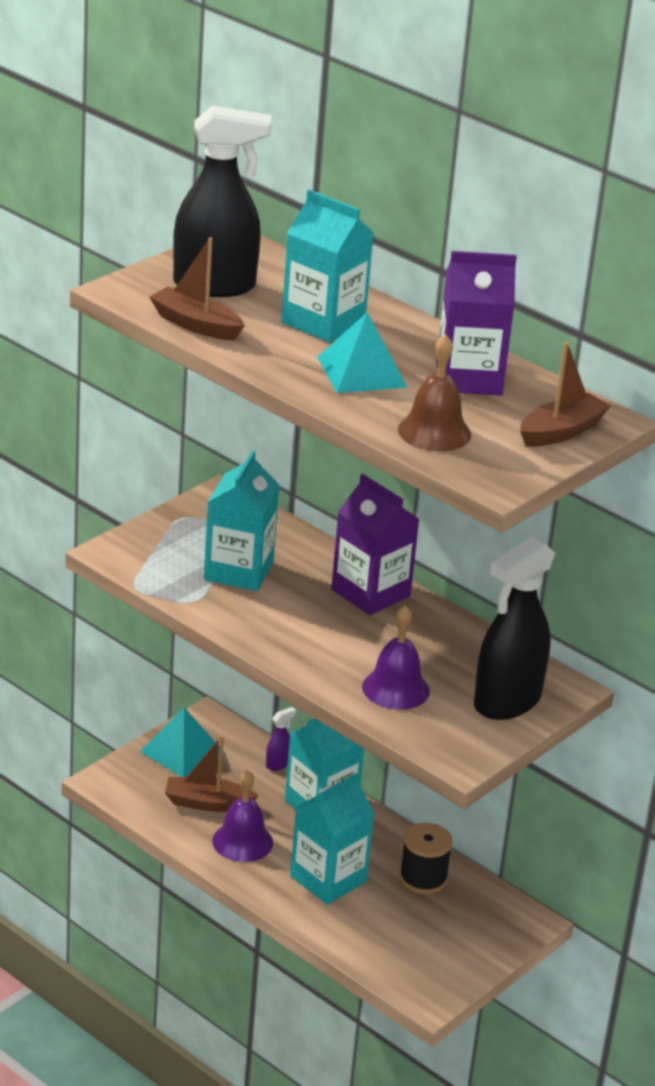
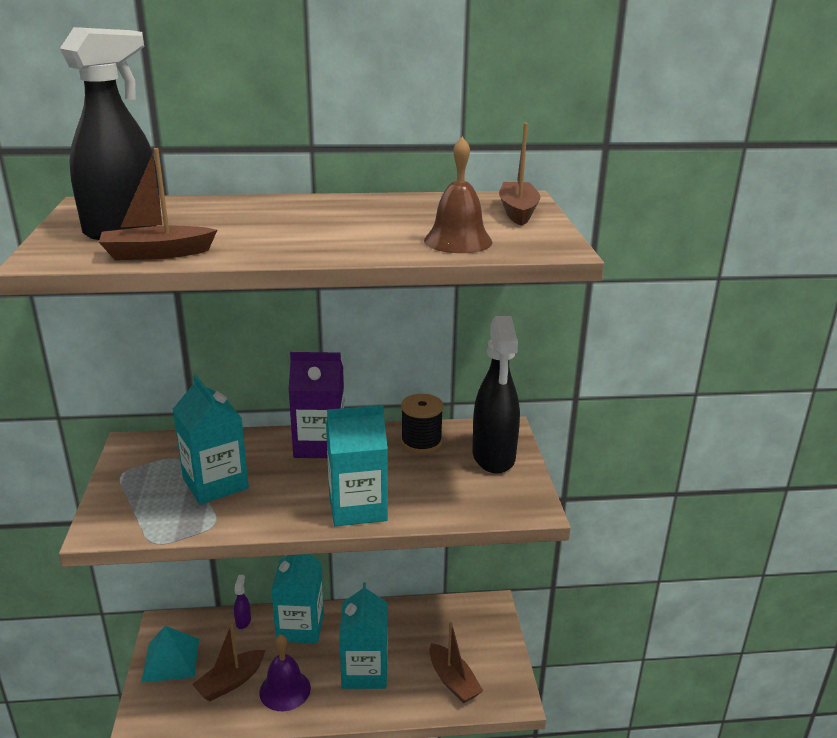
camera: 45 degrees left, 5 degrees down
(323, 322) = (250, 219): turquoise carton -> turquoise carton (357, 507)
(361, 372) = (337, 232): turquoise pyramid -> none
(394, 945) = (453, 681): none -> brown boat
(395, 688) = (428, 491): purple bell -> none
(423, 878) = (411, 626): black spool -> black spool (421, 442)
(468, 378) = (406, 210): purple carton -> none

